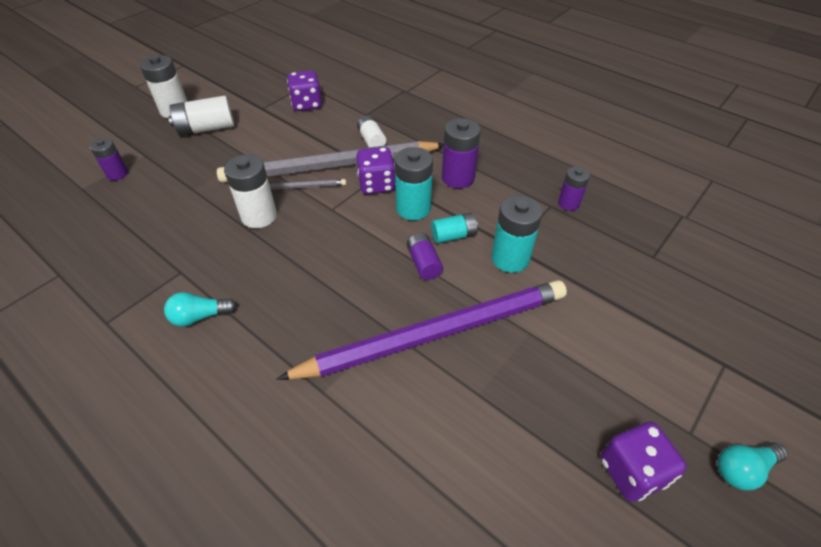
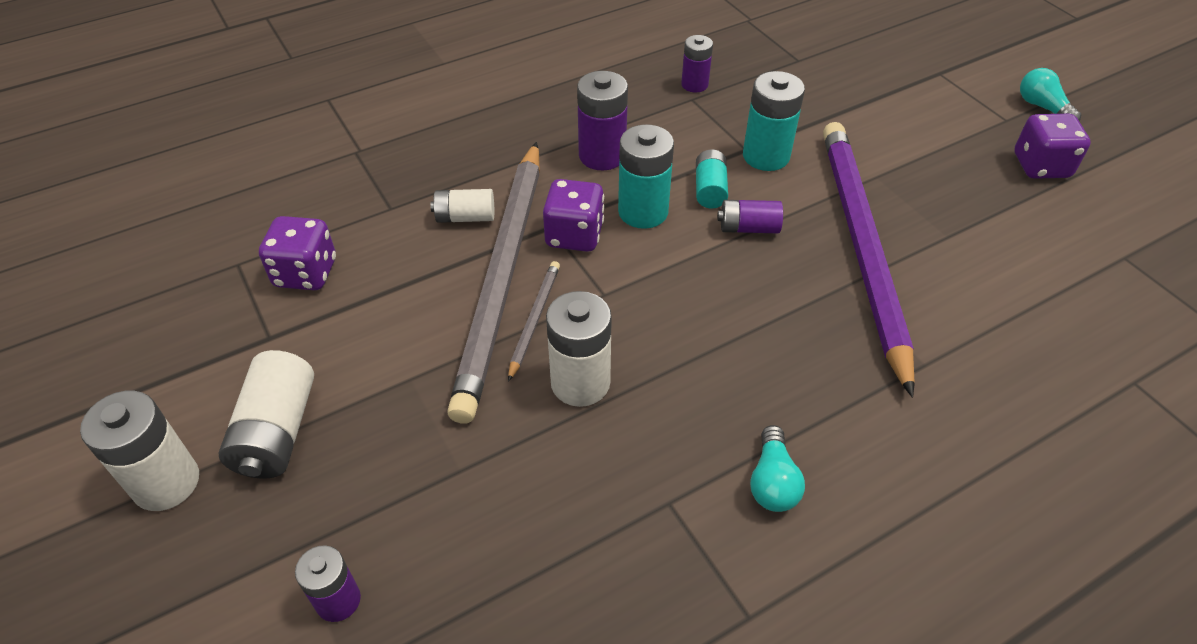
camera: 70 degrees left, 0 degrees up
(742, 469) = (1042, 107): turquoise light bulb -> turquoise light bulb turned 150 degrees clockwise

